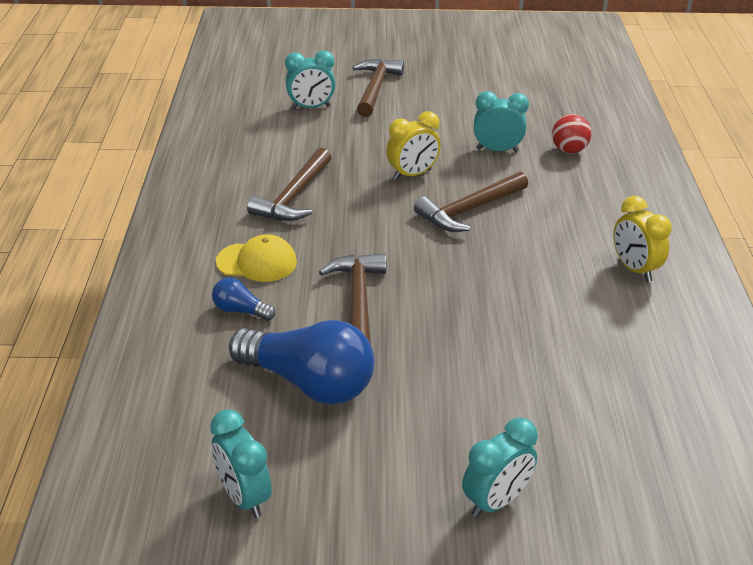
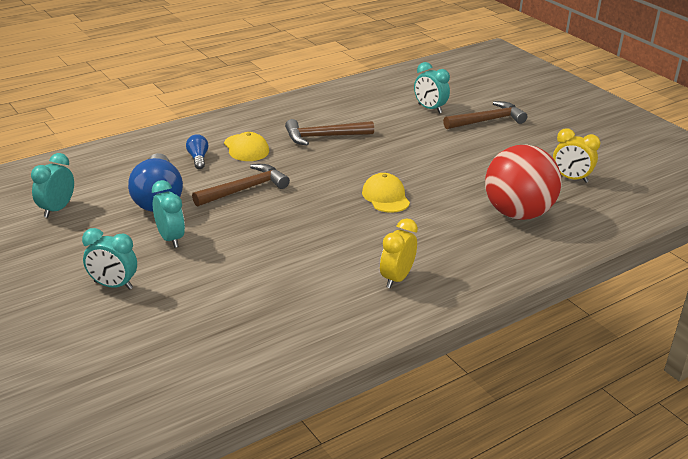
camera: 55 degrees right, 5 degrees down
(412, 175) = (400, 165): yellow clock -> yellow clock (571, 178)
(469, 210) = (385, 197): brown hammer -> yellow cap
(497, 150) = (475, 186): turquoise clock -> turquoise clock (170, 238)
(569, 150) = (517, 213): red ball -> red ball, size x2.18

